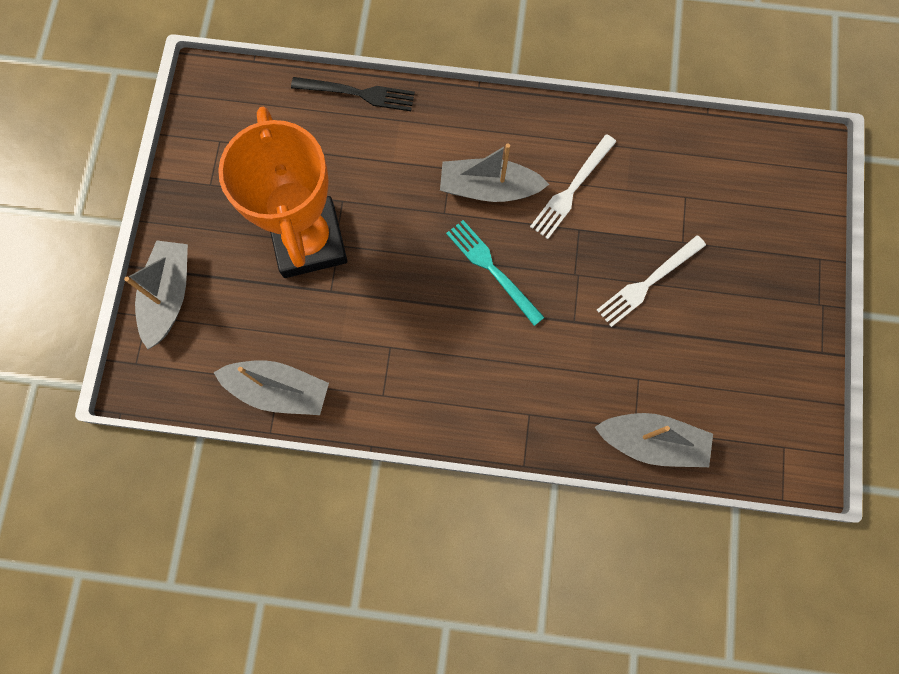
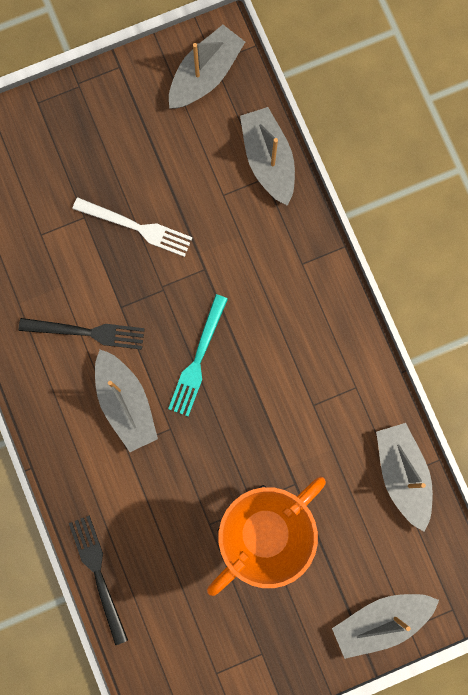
camera: 120 degrees left, 5 degrees up
(571, 189) = (87, 332): white fork -> black fork
(773, 430) = (205, 75): none -> grey boat

